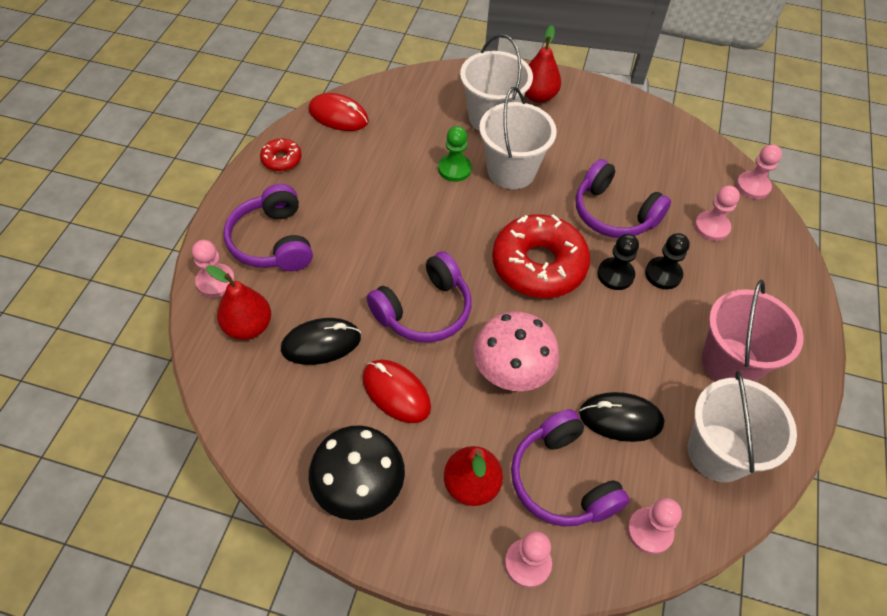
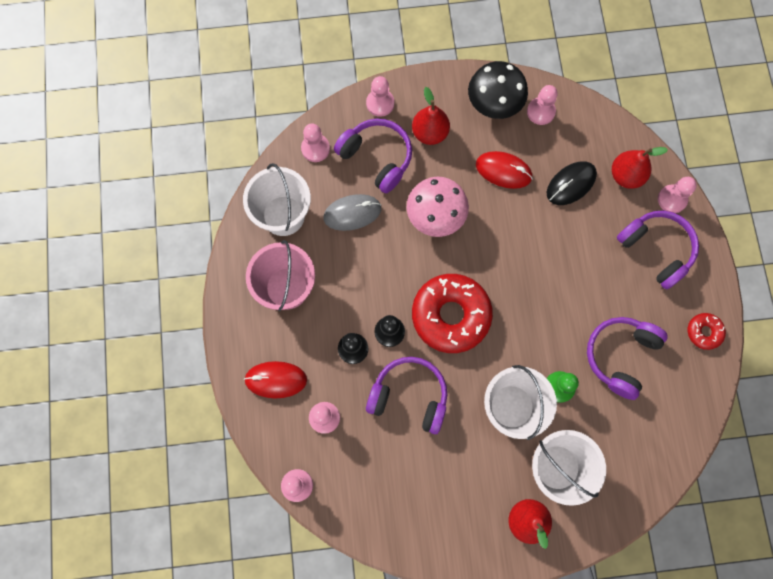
camera: 160 degrees right, 20 degrees up
(300, 450) = (540, 112): none -> pink pawn
(338, 116) = (690, 405): red mouse -> red mouse (276, 380)
(424, 310) = (516, 239): purple headphones -> purple headphones (620, 356)
(620, 419) = (352, 213): black mouse -> grey mouse

